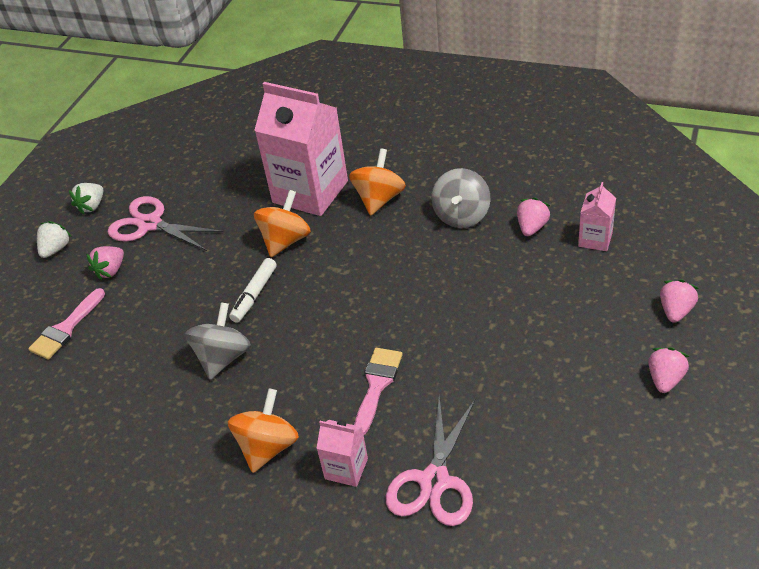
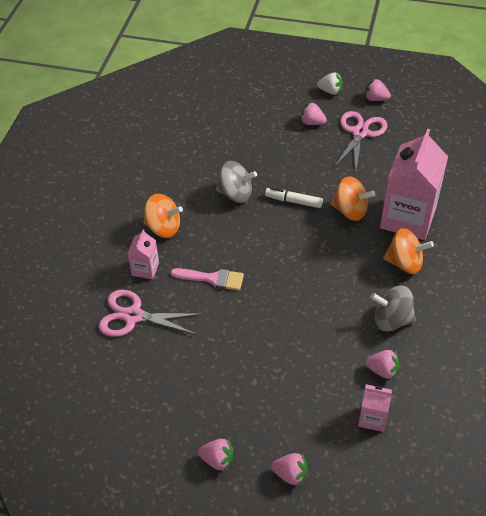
camera: 80 degrees right, 5 degrees up
(66, 328) = (259, 113): pink brush -> none
(92, 206) = (375, 99): white strawberry -> pink strawberry

